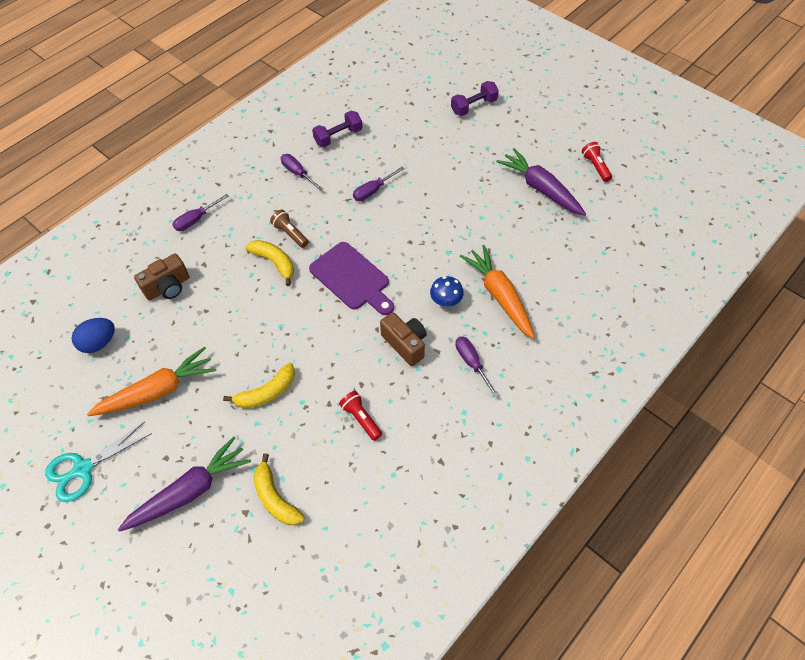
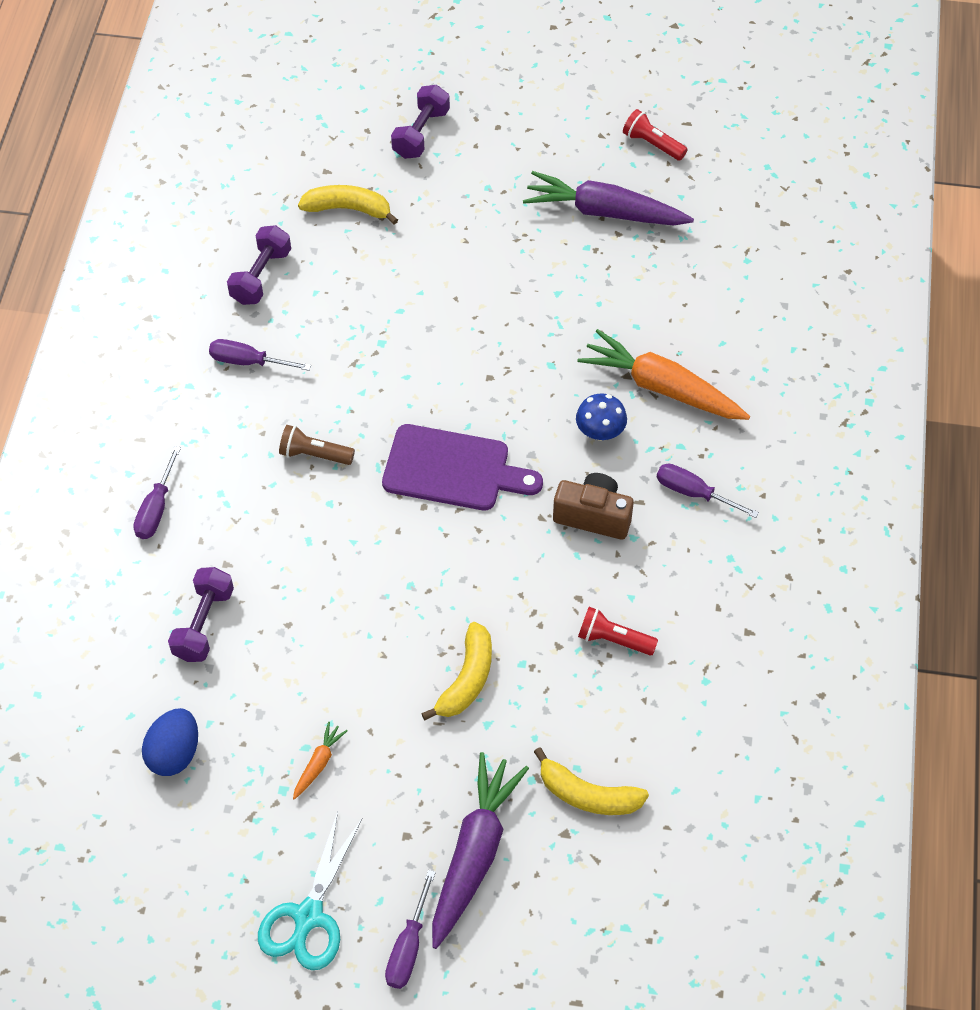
camera: 35 degrees left, 0 degrees up
(158, 391) = (318, 763): orange carrot -> orange carrot, size x0.44
(168, 287) = (204, 624): brown camera -> purple dumbbell
(274, 262) = (327, 506): yellow banana -> yellow banana (348, 209)
(373, 191) = (379, 332): purple screwdriver -> purple screwdriver (408, 948)

